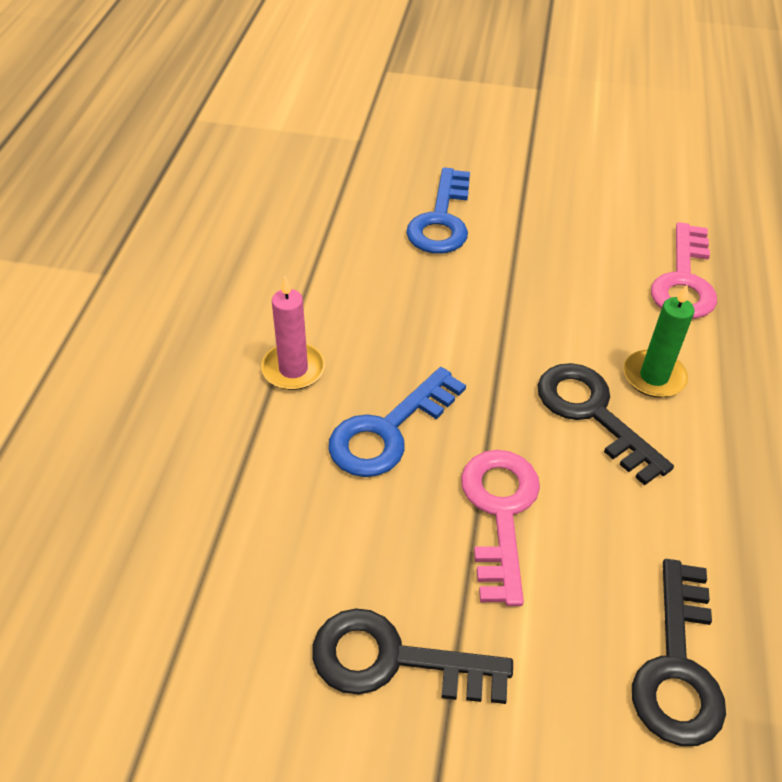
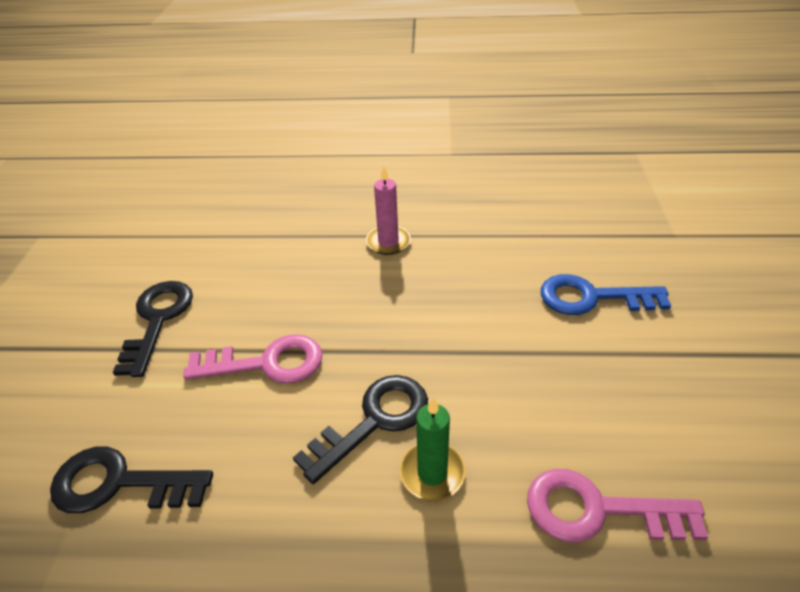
camera: 85 degrees right, 5 degrees down
(388, 431) = (339, 295): blue key -> none

